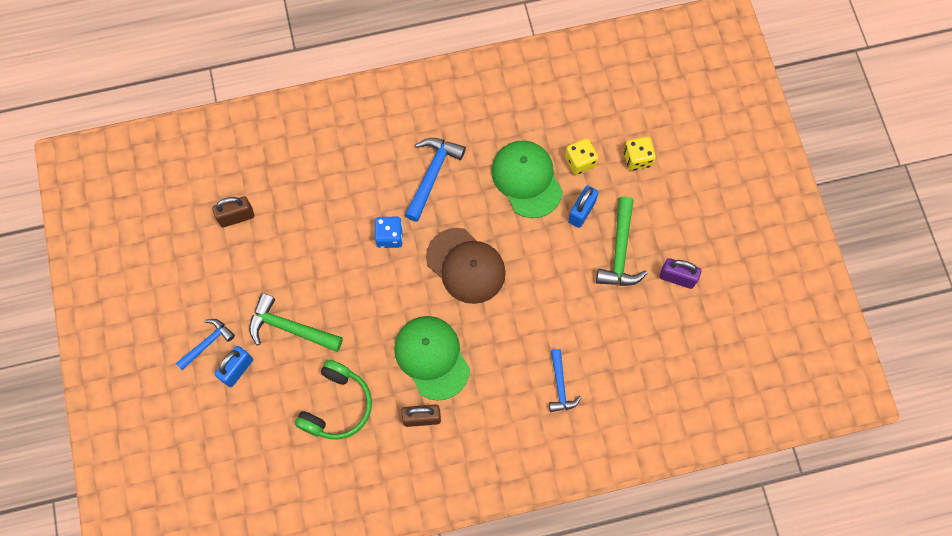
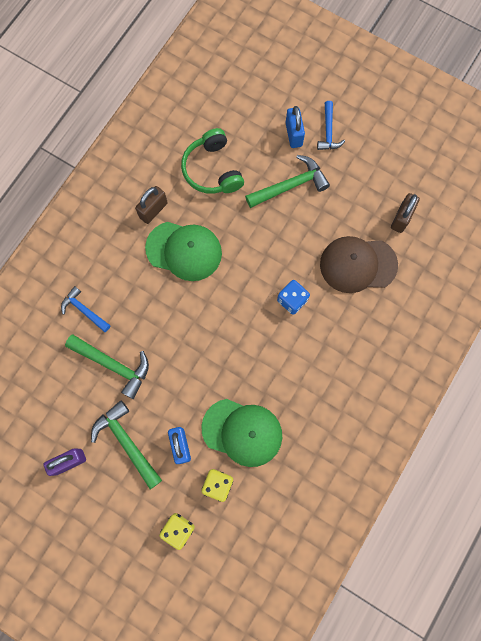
camera: 135 degrees right, 5 degrees up
(432, 175) = (309, 370): blue hammer -> none
(466, 266) = (222, 329): brown cap -> brown cap (357, 265)
(577, 319) = (113, 365): none -> green hammer

